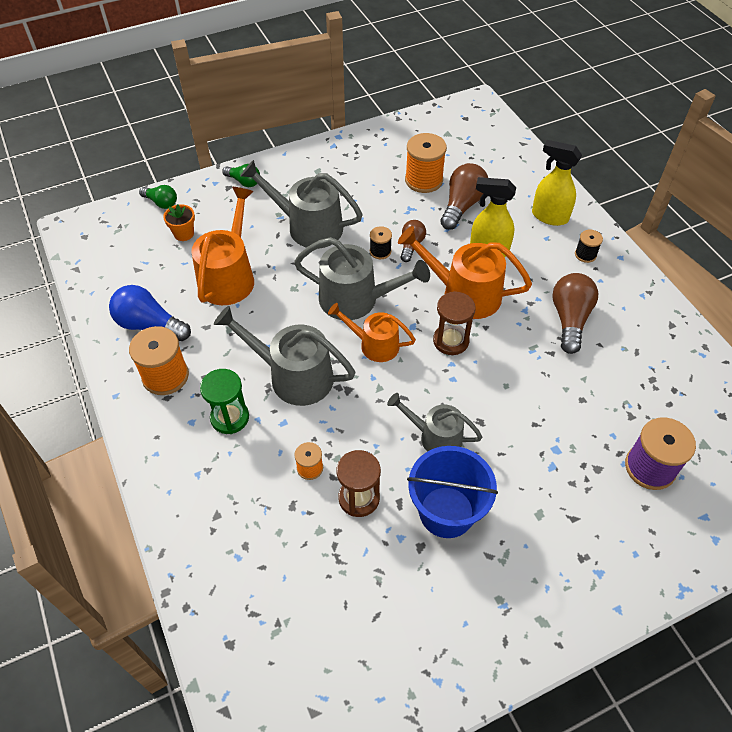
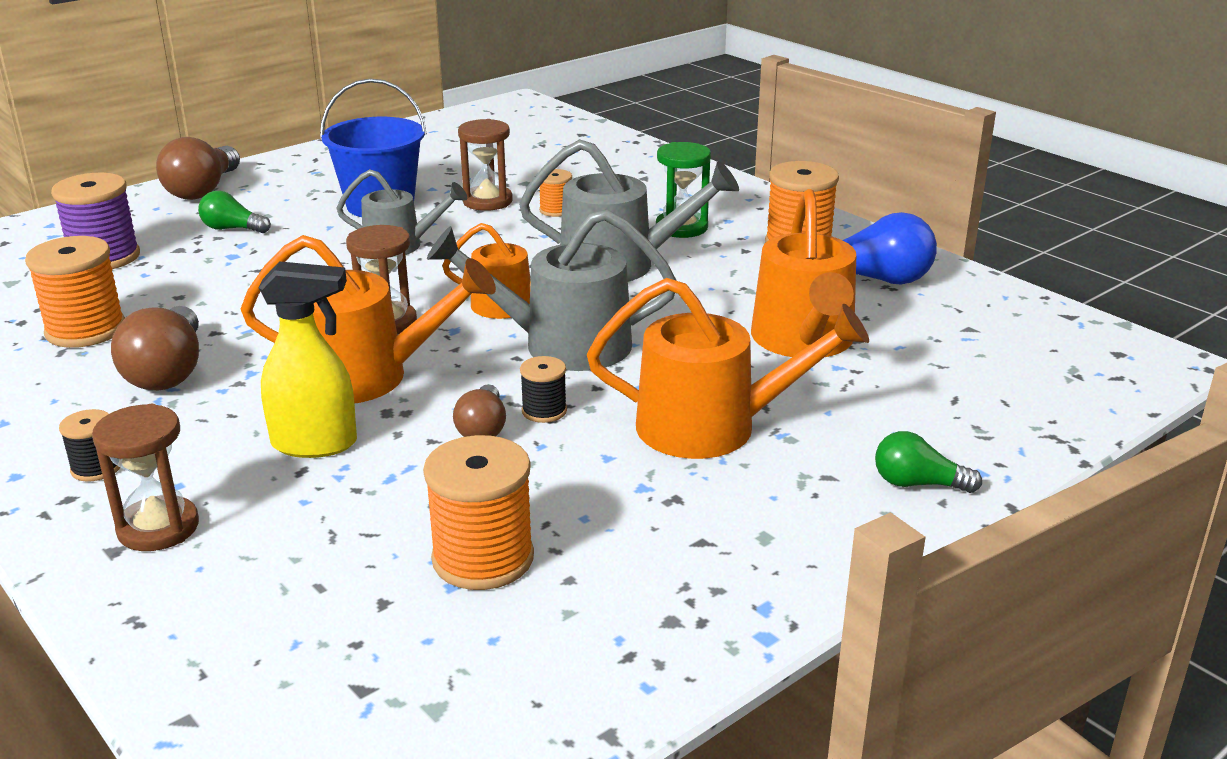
camera: 165 degrees right, 25 degrees down
(161, 203) = (1048, 420): green light bulb -> green light bulb (232, 229)
(184, 234) = (945, 381): orange flower pot -> none
(308, 226) = (712, 427): grey watering can -> orange watering can
(462, 205) = (377, 517): brown light bulb -> brown light bulb (203, 190)
(549, 216) = (158, 528): yellow spray bottle -> brown hourglass
(630, 371) = (85, 330): none -> orange spool

